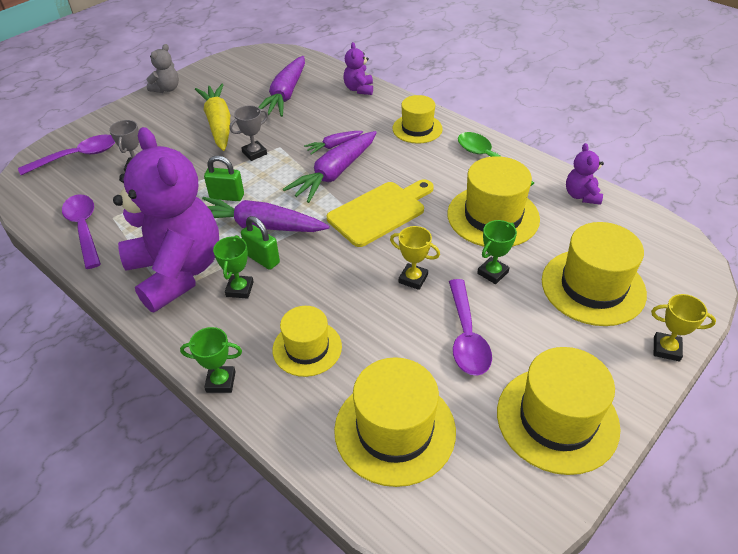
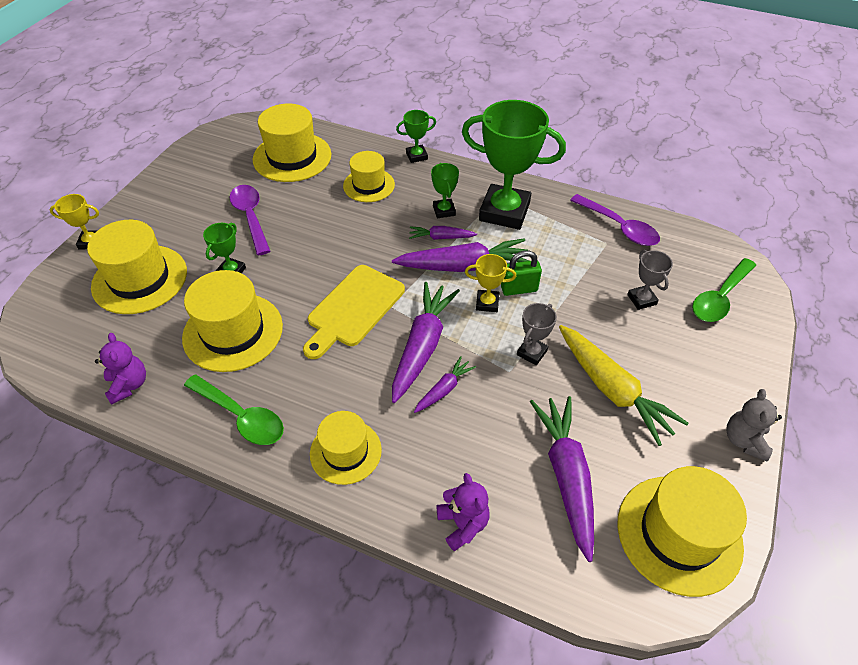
camera: 160 degrees right, 5 degrees up
(77, 156) = (719, 298): purple spoon -> green spoon
(177, 272) = (504, 212): purple teddy bear -> green trophy
(262, 259) = (441, 237): green padlock -> purple carrot
(413, 279) = (302, 250): yellow trophy -> yellow trophy (487, 303)
(557, 419) = (185, 183): yellow hat -> yellow hat (679, 534)

